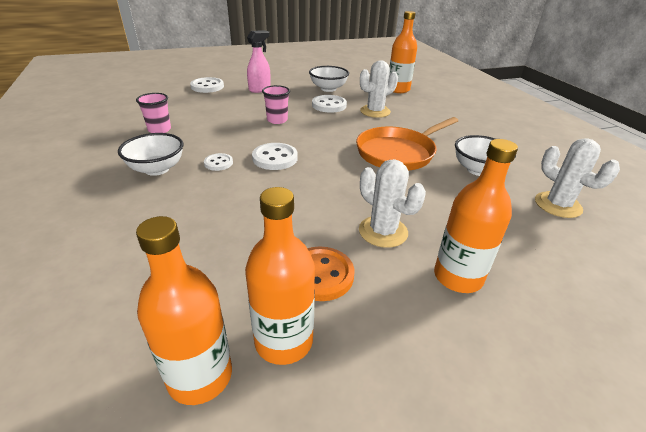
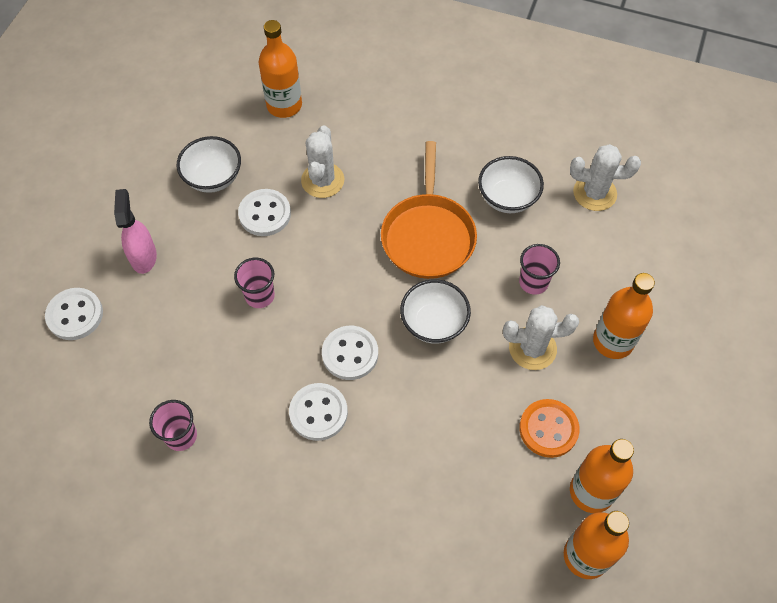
camera: 50 degrees left, 25 degrees up
(157, 169) = (285, 478): white bowl -> white bowl (434, 323)
(218, 163) = (318, 412): white button -> white button, size x1.65
(437, 208) = (533, 282): none -> pink cup

